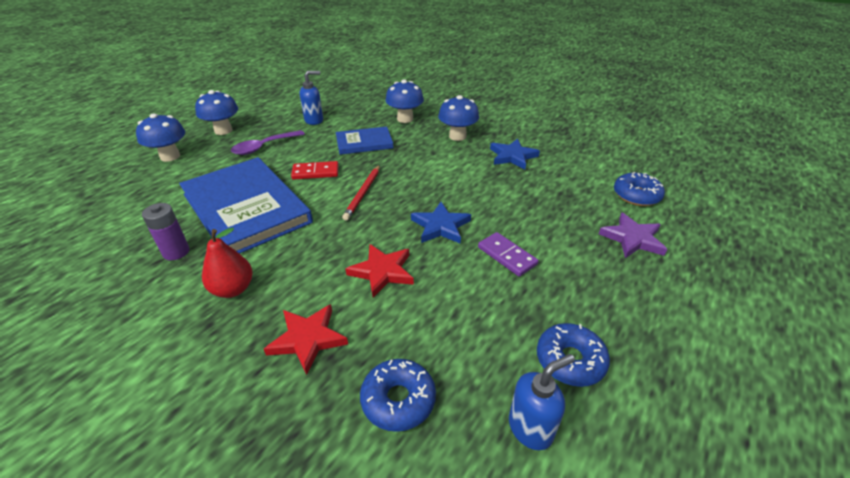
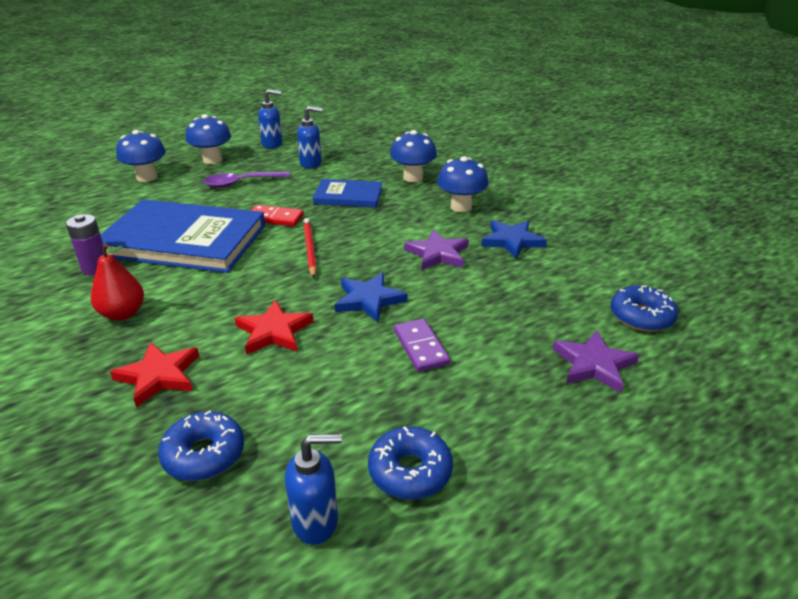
camera: 20 degrees right, 5 degrees down
(246, 208) = (184, 240): blue book -> blue book turned 60 degrees counterclockwise
(269, 109) = (272, 144): none -> blue soap dispenser
(363, 193) = (309, 249): red pencil -> red pencil turned 135 degrees clockwise
(466, 177) = (438, 254): none -> purple star

